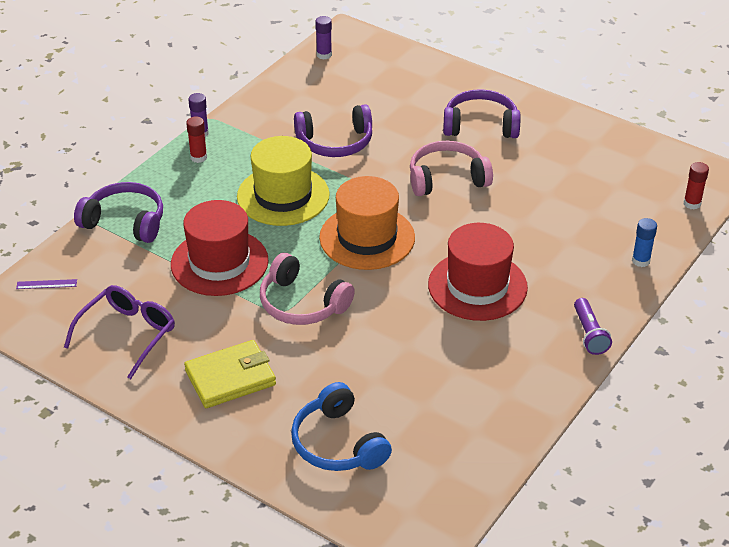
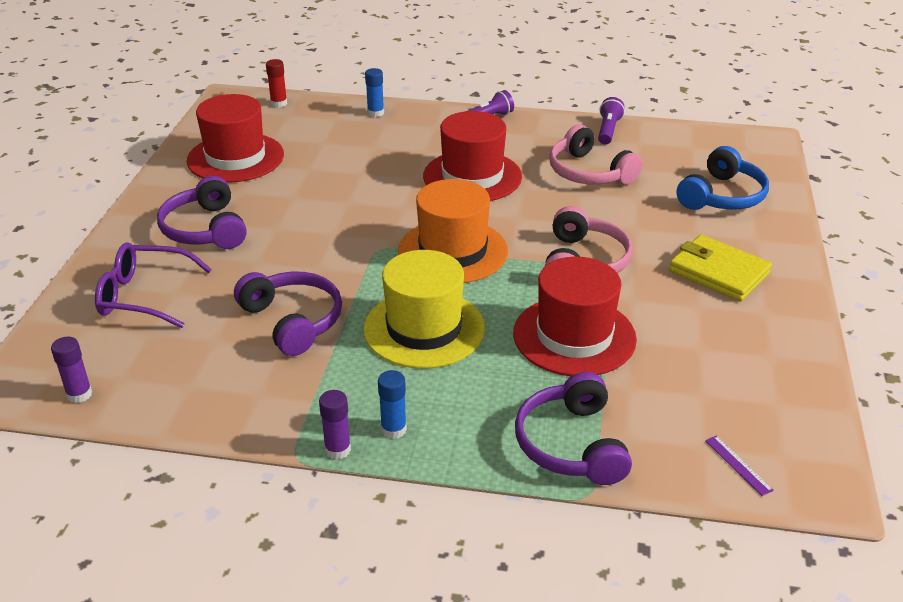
camera: 115 degrees left, 5 degrees down
(127, 335) = (740, 360): purple glasses -> purple glasses (145, 296)
(198, 157) = (393, 429): red glue stick -> blue glue stick
(447, 179) = (319, 228): pink headphones -> pink headphones (589, 172)
(516, 419) = (608, 130): none -> purple flashlight
(590, 159) = (235, 158): none -> red hat

